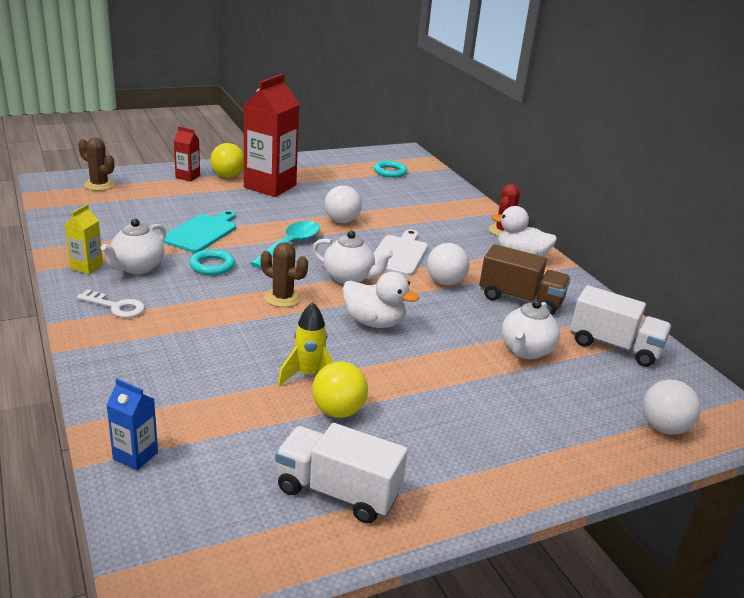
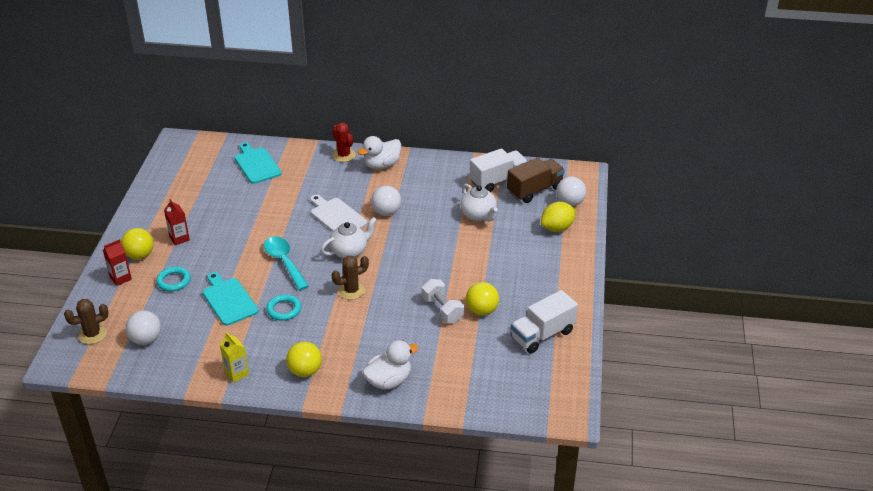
camera: 55 degrees left, 10 degrees up
(116, 306) = (305, 371): white key -> yellow ball
(135, 456) = (468, 400): blue carton -> none
(137, 267) = (258, 347): white teapot -> none
(270, 186) = (179, 238): red carton -> red carton, size x0.47
(308, 375) = (442, 310): yellow rocket -> white dumbbell
(342, 221) = (268, 223): white ball -> white ball (146, 339)
(374, 322) = (408, 262): white duck -> white duck (389, 381)
(390, 172) = (208, 165): turquoise ring -> turquoise ring (173, 281)
(423, 192) = (256, 164): none -> turquoise cutting board
(520, 299) = (428, 191): brown truck -> brown truck (535, 190)
(593, 432) = (557, 228): none -> yellow lemon

